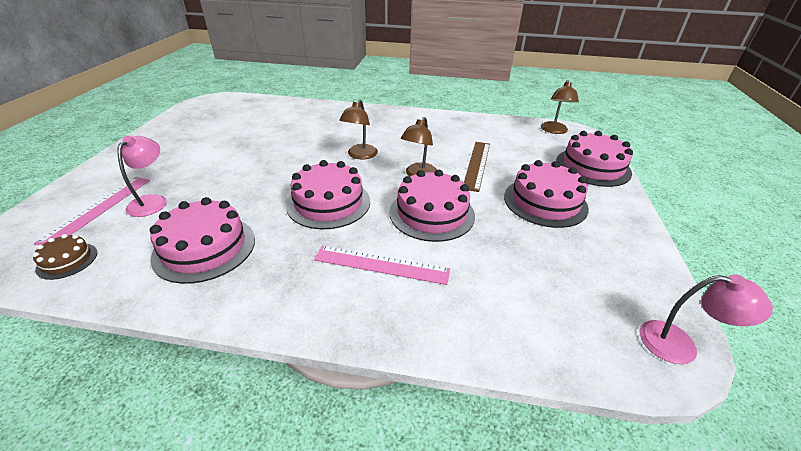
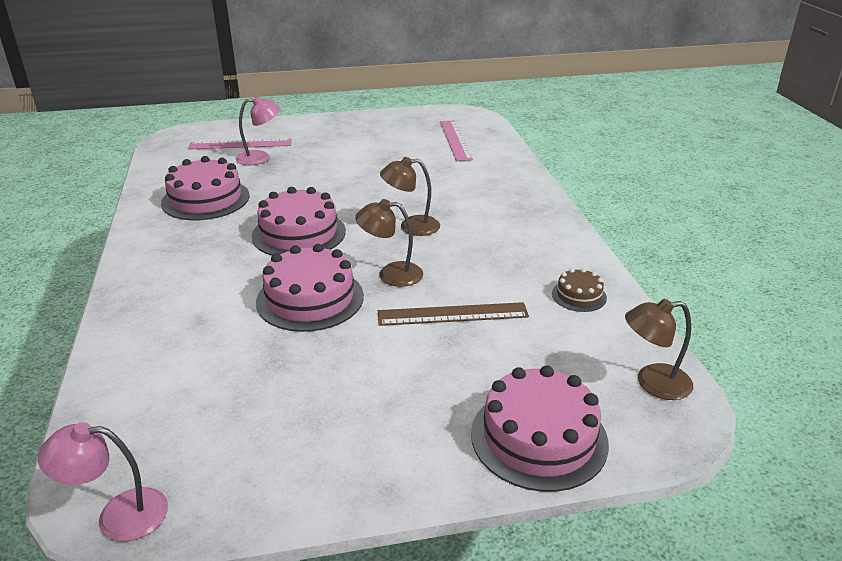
camera: 70 degrees right, 5 degrees down
(67, 260) = (176, 159): brown cake -> brown cake (579, 295)
(381, 265) = (207, 286): pink ruler -> pink ruler (455, 140)
(545, 202) = (386, 387): pink cake -> none
(680, 345) = (118, 515): pink lamp -> pink lamp turned 90 degrees clockwise

